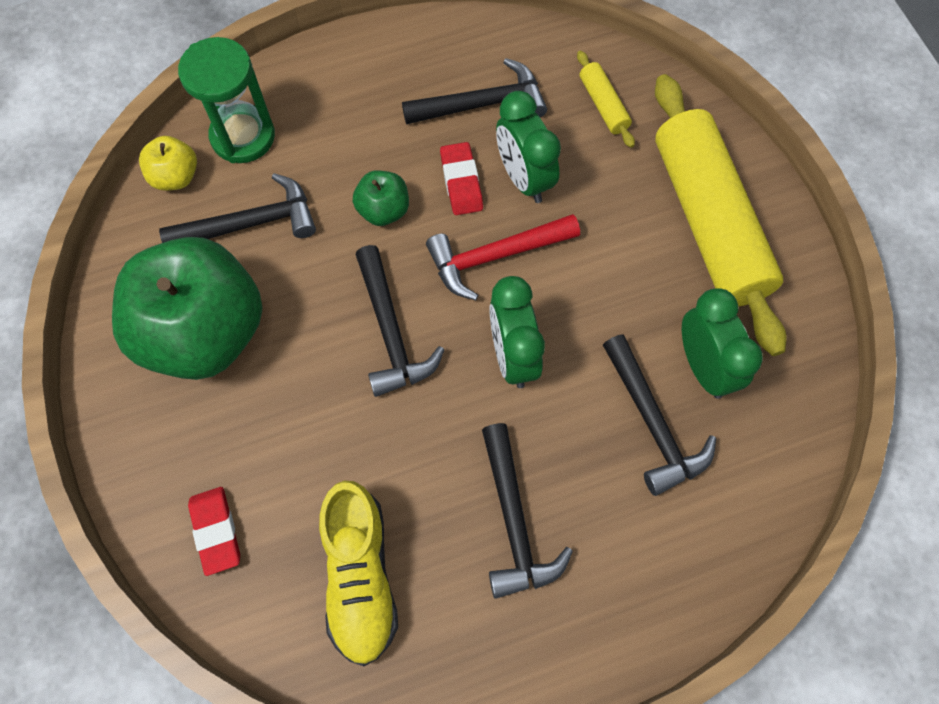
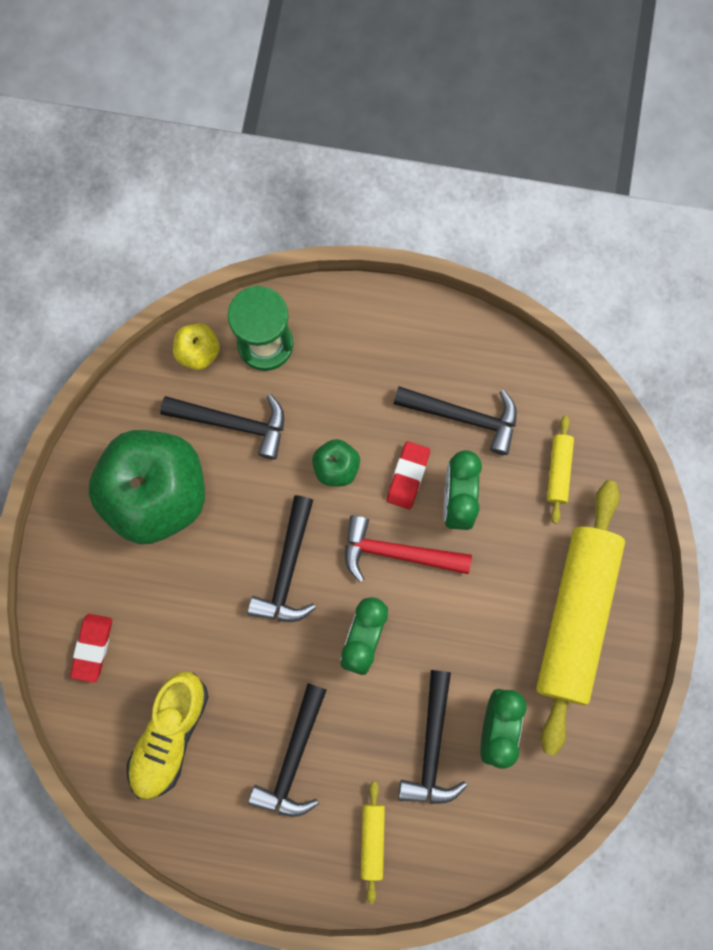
camera: 30 degrees right, 10 degrees up
(654, 558) = (372, 840): none -> yellow rolling pin

